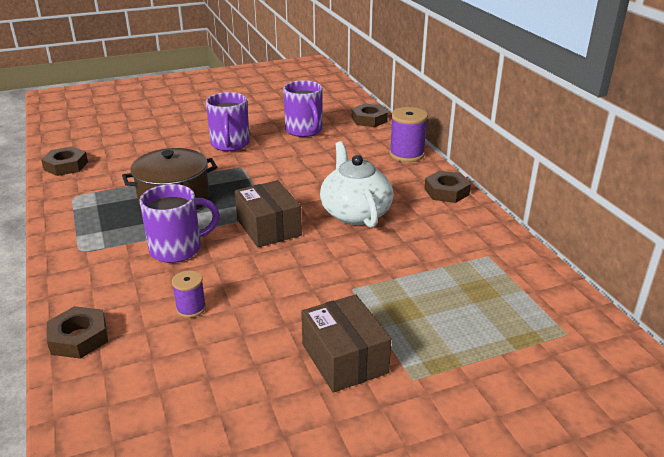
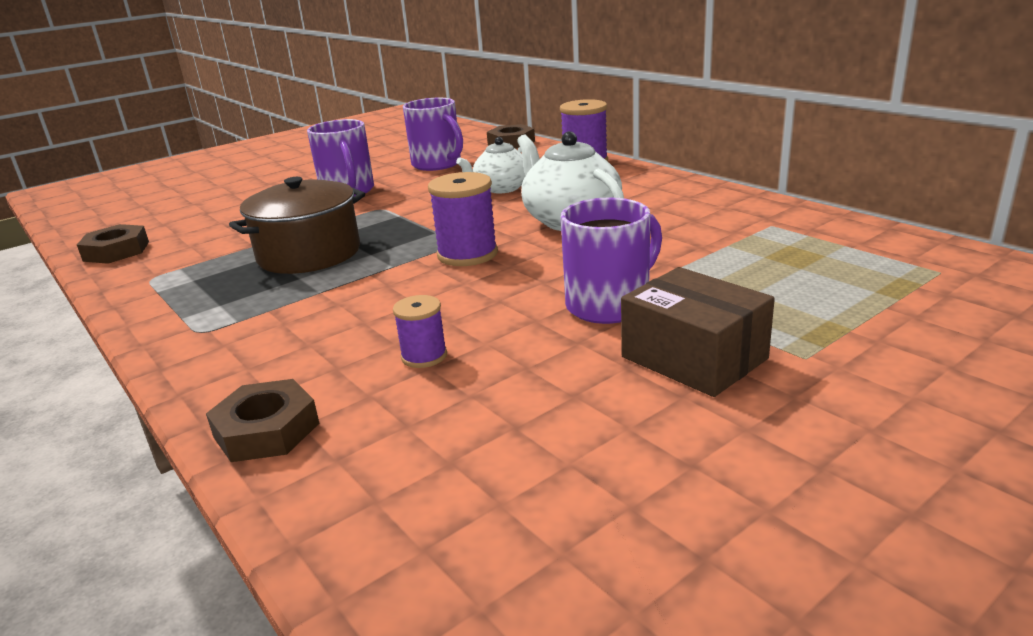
camera: 15 degrees left, 5 degrees down
(177, 249) = (353, 300): purple mug -> purple mug (610, 305)
(268, 227) = (467, 254): brown box -> purple spool
(331, 168) = (501, 188): none -> white teapot
(446, 191) = (664, 183): brown nut -> none

